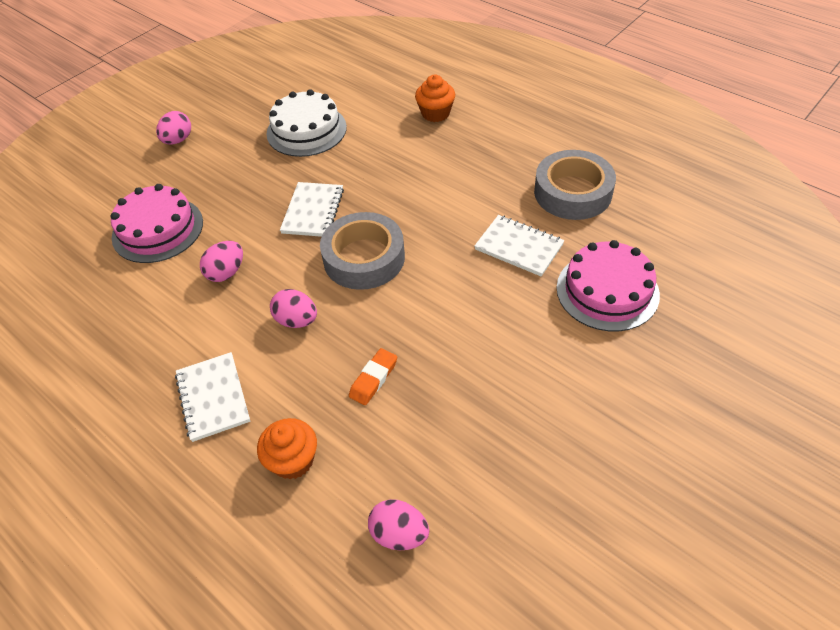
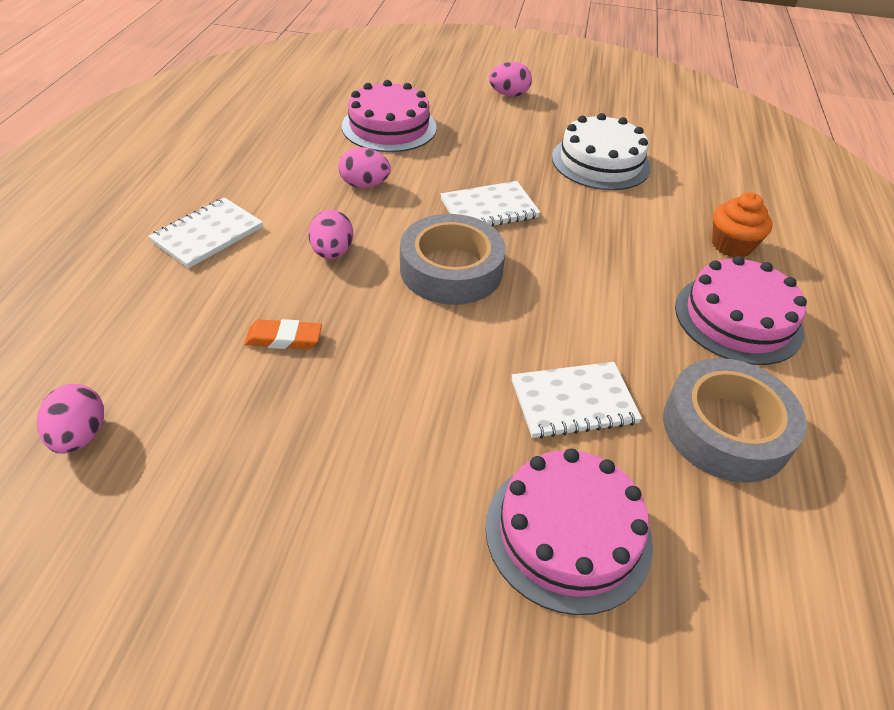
camera: 55 degrees right, 5 degrees down
(293, 460) = (152, 316): orange cupcake -> none
(497, 144) = (738, 318): none -> pink cake
(519, 247) = (573, 402): white notebook -> white notebook turned 75 degrees clockwise

